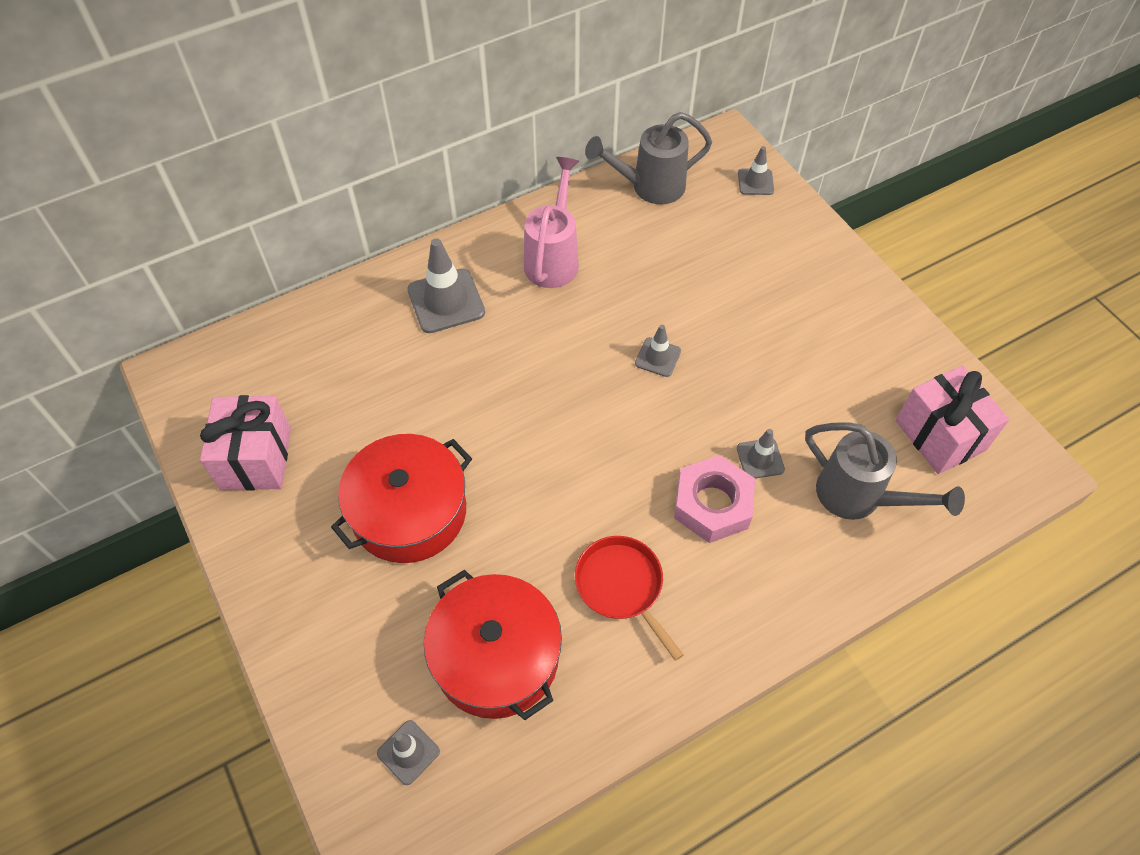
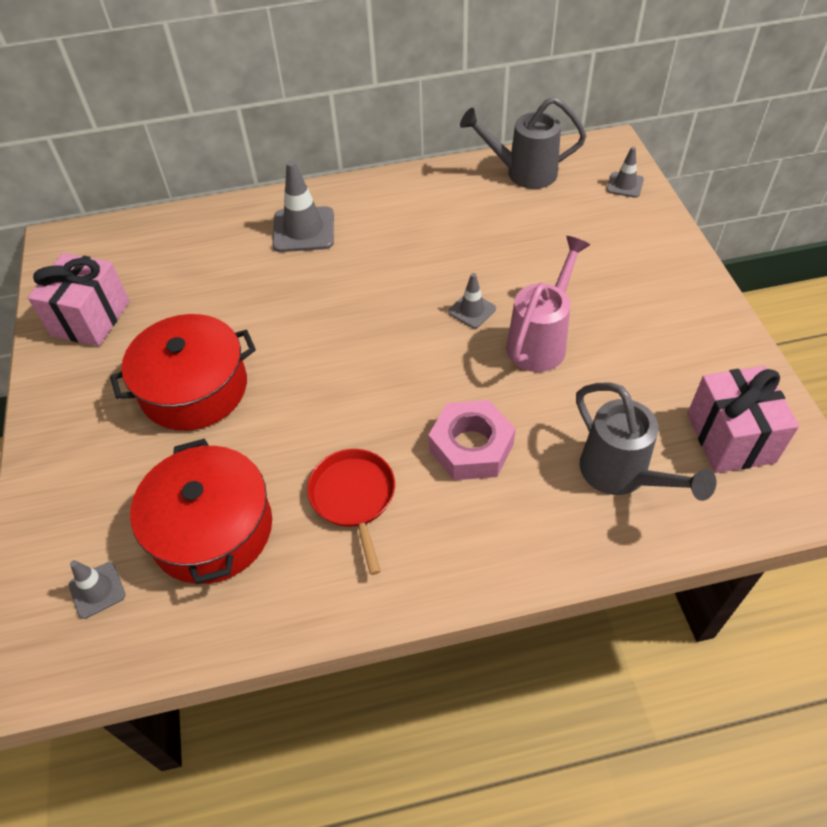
camera: 20 degrees right, 5 degrees down
(553, 258) = (412, 213): pink watering can -> pink watering can (541, 341)
(760, 459) = (534, 417): grey traffic cone -> none

